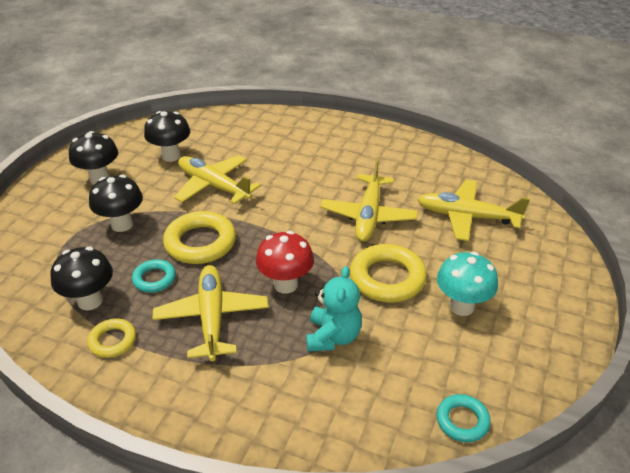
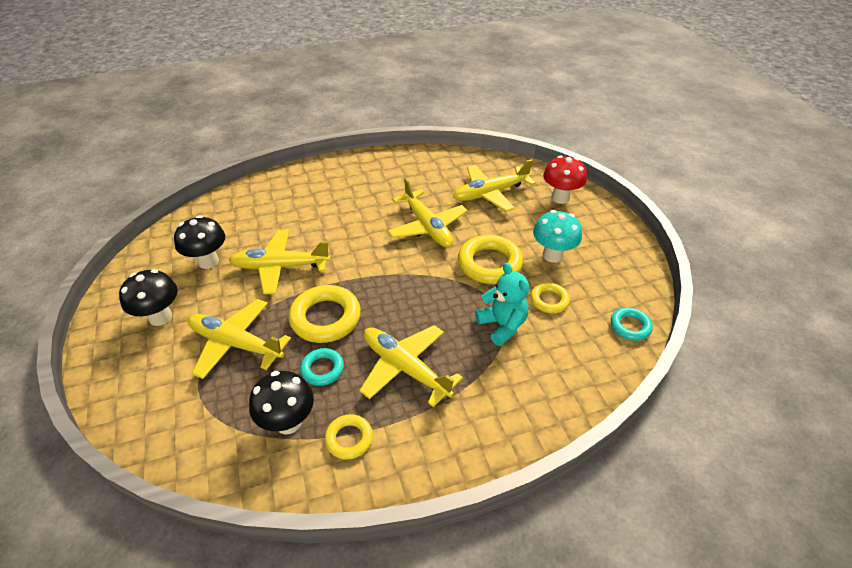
camera: 40 degrees left, 5 degrees up
(122, 224) = (236, 344): black mushroom -> yellow plane
(285, 284) = (429, 310): red mushroom -> red mushroom (560, 198)
(405, 344) = (549, 300): none -> yellow ring

